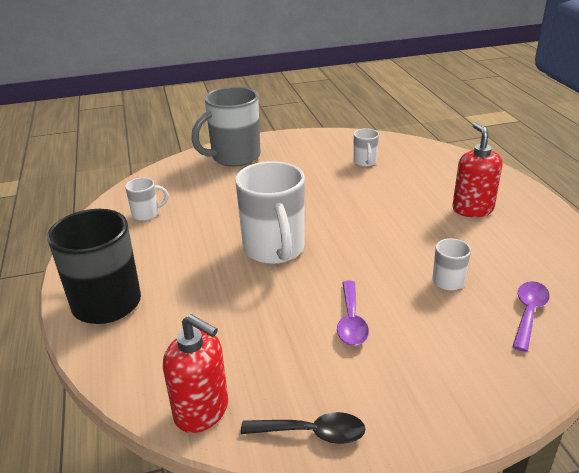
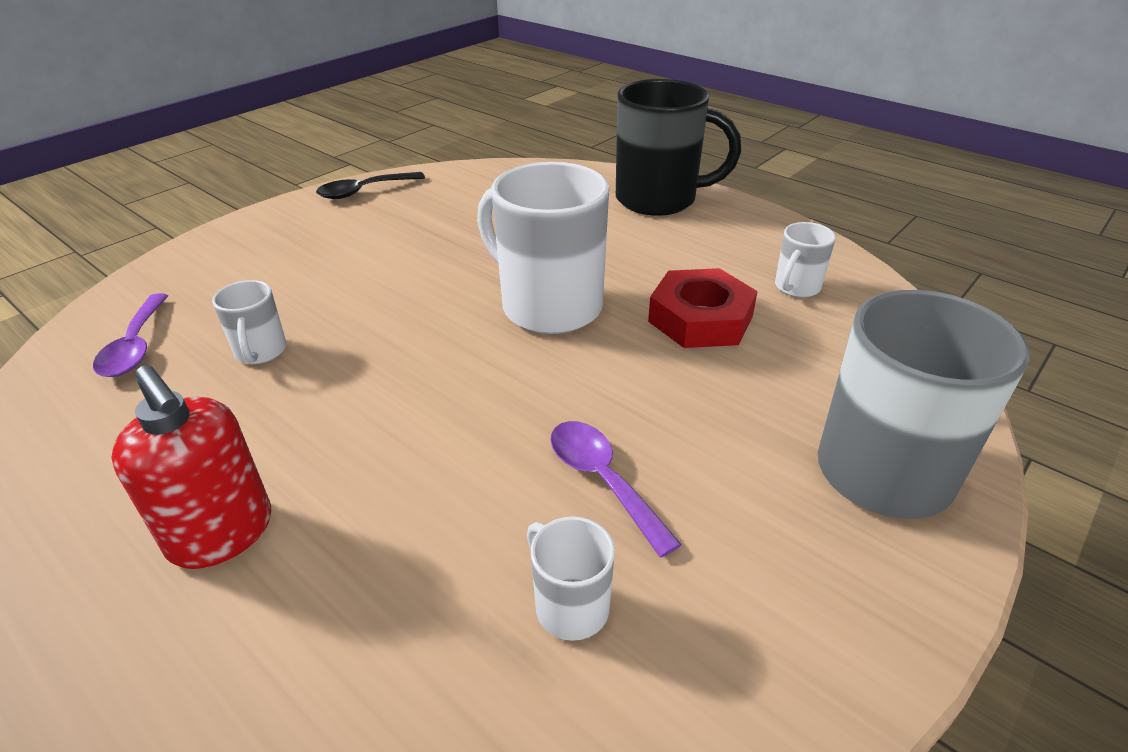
camera: 145 degrees right, 5 degrees up
(202, 411) = (465, 176): red soap dispenser -> none
(213, 217) = (700, 318): none -> red nut
(351, 321) = (377, 265): purple spoon -> purple spoon (602, 480)

